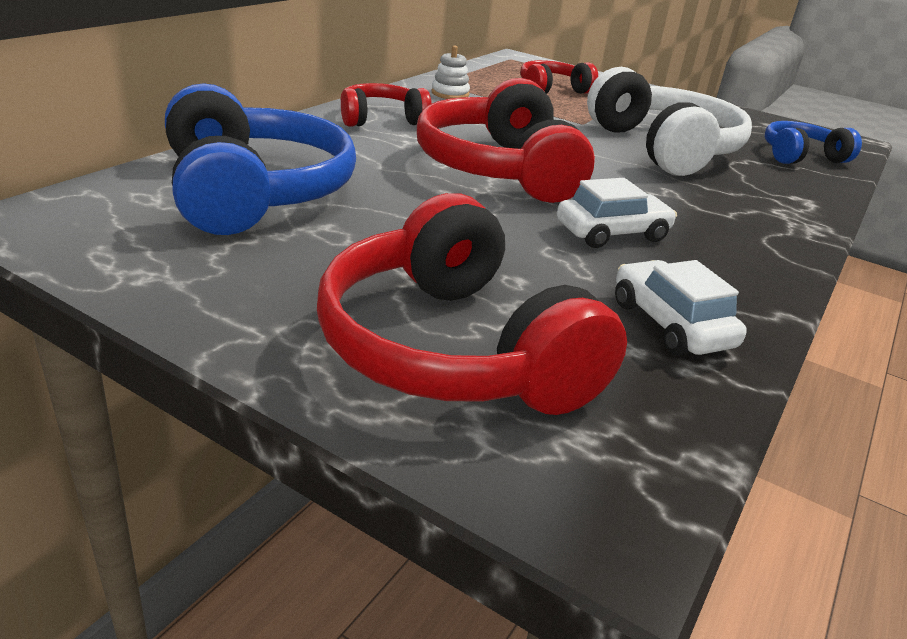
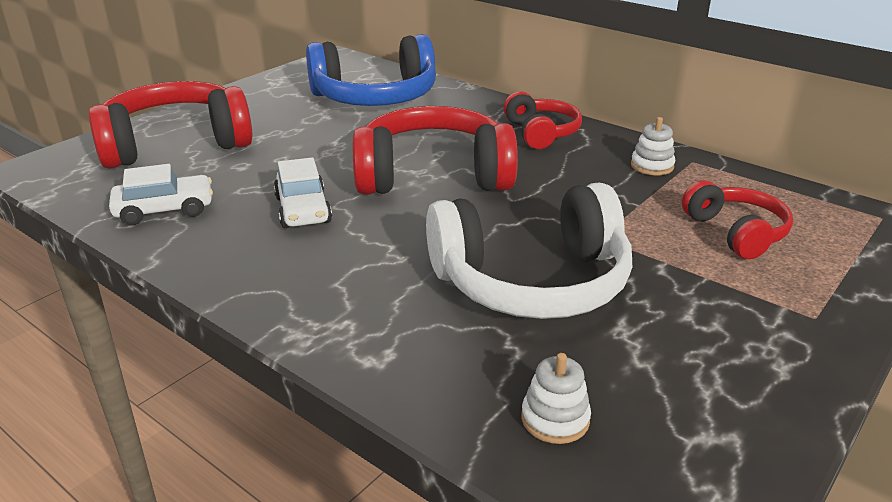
camera: 100 degrees right, 0 degrees up
(800, 156) = (555, 419): blue headphones -> white stacking toy

